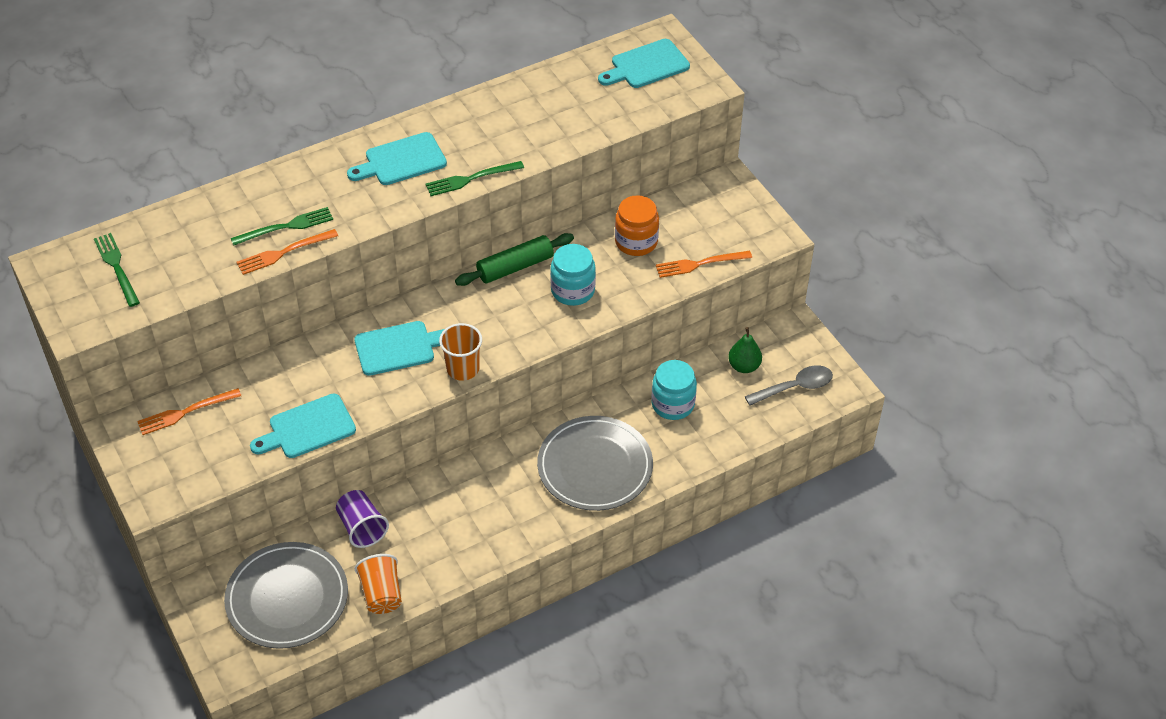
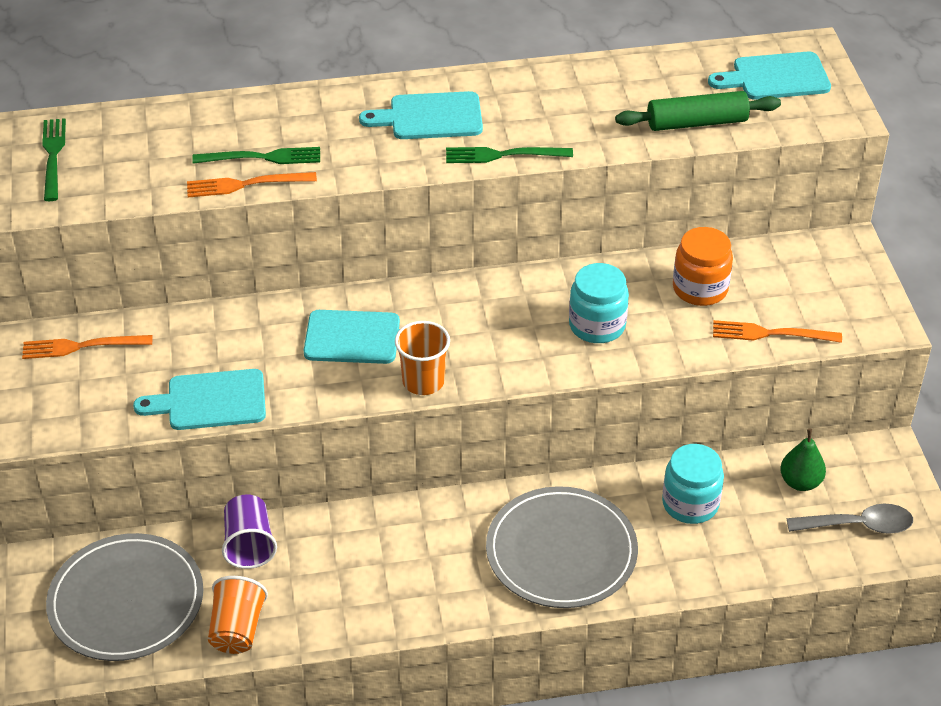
camera: 20 degrees right, 5 degrees down
(515, 267) = (538, 281): green rolling pin -> green rolling pin (696, 122)

